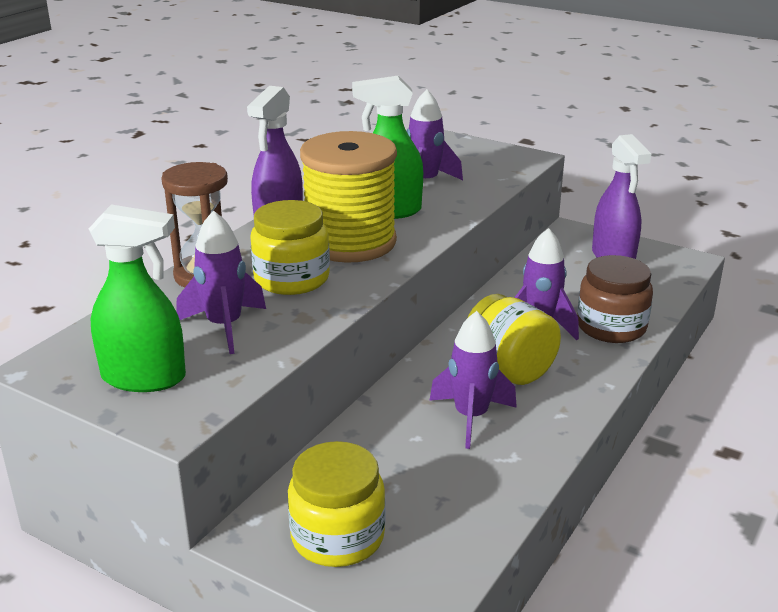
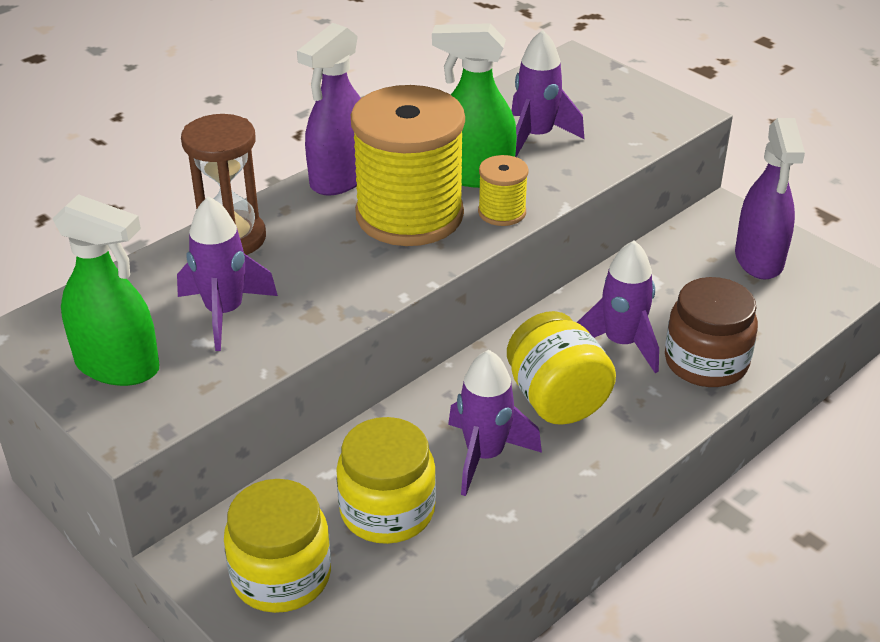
camera: 15 degrees right, 10 degrees up
(291, 279) = (322, 258): yellow jar -> yellow jar (387, 510)
(424, 231) = (502, 212): none -> yellow spool

